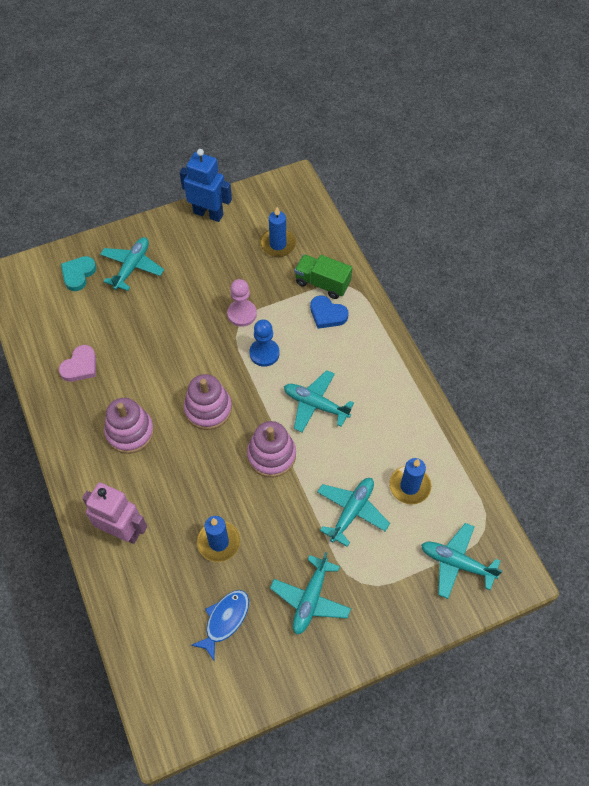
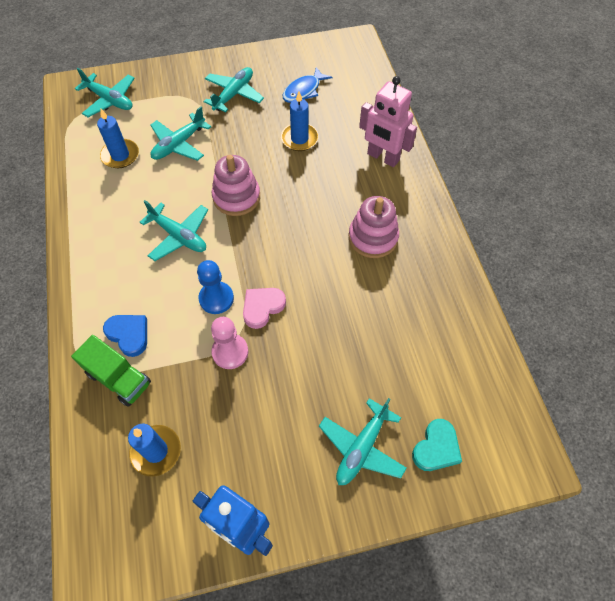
camera: 170 degrees left, 0 degrees up
(80, 366) = (427, 316): pink heart -> pink heart (262, 307)
(208, 409) = (290, 248): pink stacking toy -> none

